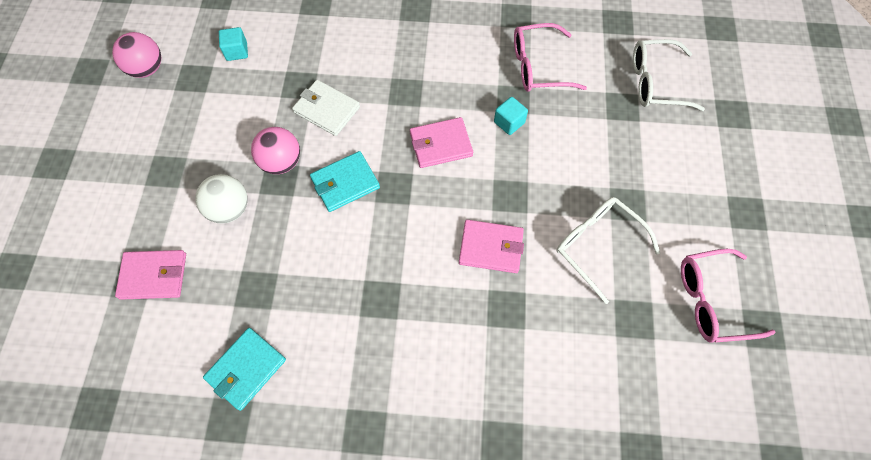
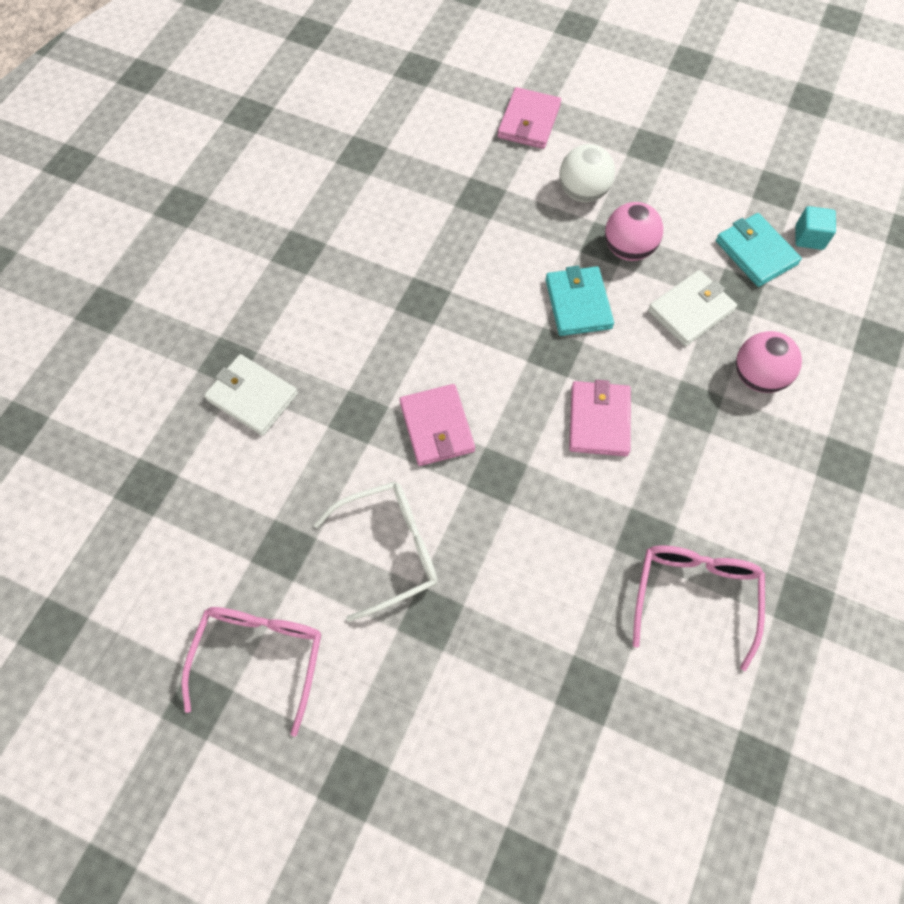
camera: 110 degrees right, 0 degrees up
(147, 69) = (801, 149): pink ball -> pink ball (757, 377)
(246, 369) = (401, 175): turquoise wallet -> turquoise wallet (756, 252)
(491, 248) = (437, 427): pink wallet -> pink wallet turned 45 degrees counterclockwise
(509, 122) = (607, 516): turquoise cube -> none
(526, 402) = (252, 397): none -> white wallet
(656, 82) = (616, 767): white glasses -> none

